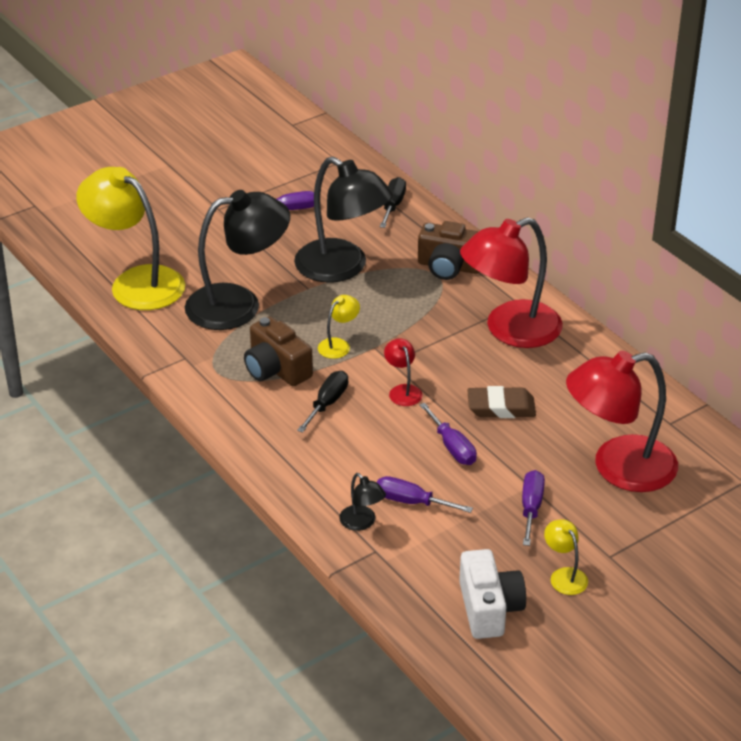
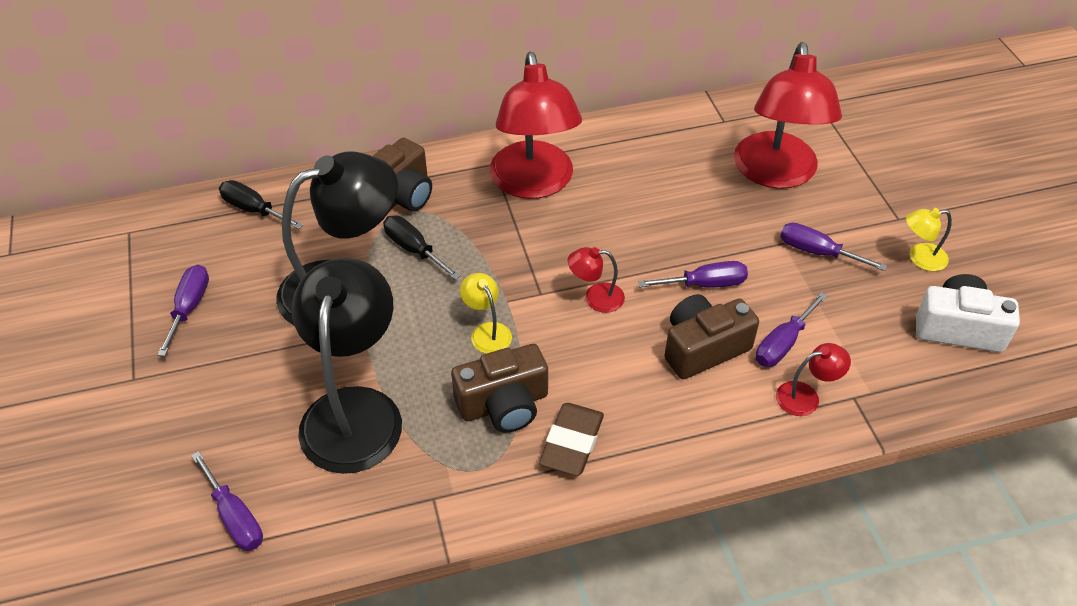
camera: 70 degrees left, 10 degrees up
(136, 282) = (235, 517): yellow lamp -> purple screwdriver
(327, 403) = (589, 371): black screwdriver -> black screwdriver (414, 249)
(362, 523) = (806, 396): black lamp -> red lamp
(382, 458) = (703, 348): none -> brown camera
(501, 407) = (656, 228): brown eraser -> brown eraser (572, 443)

